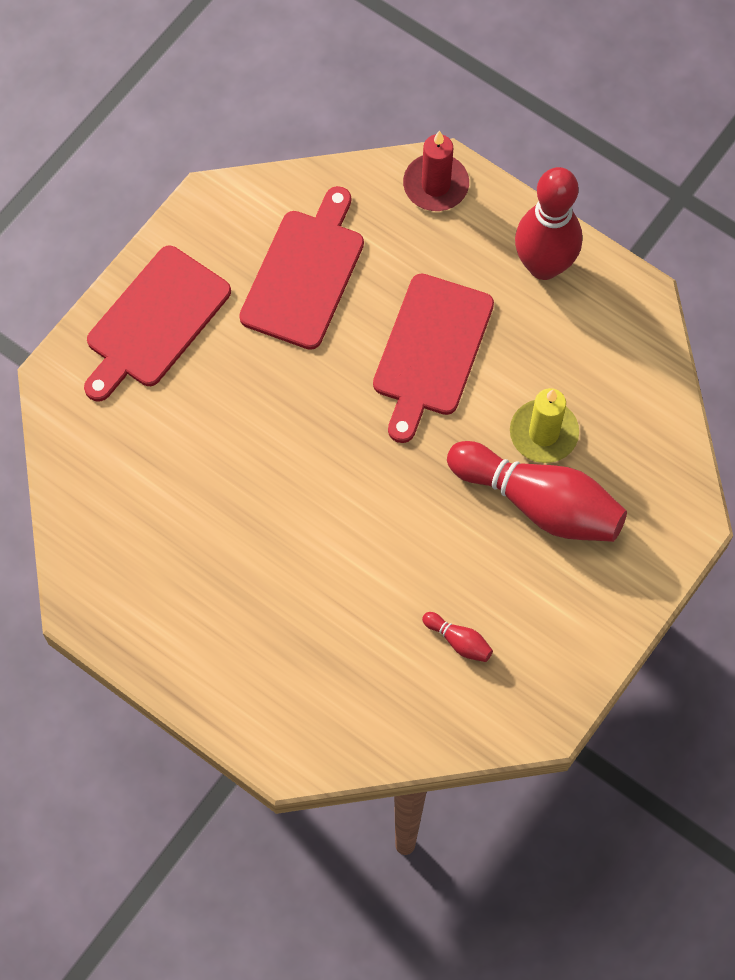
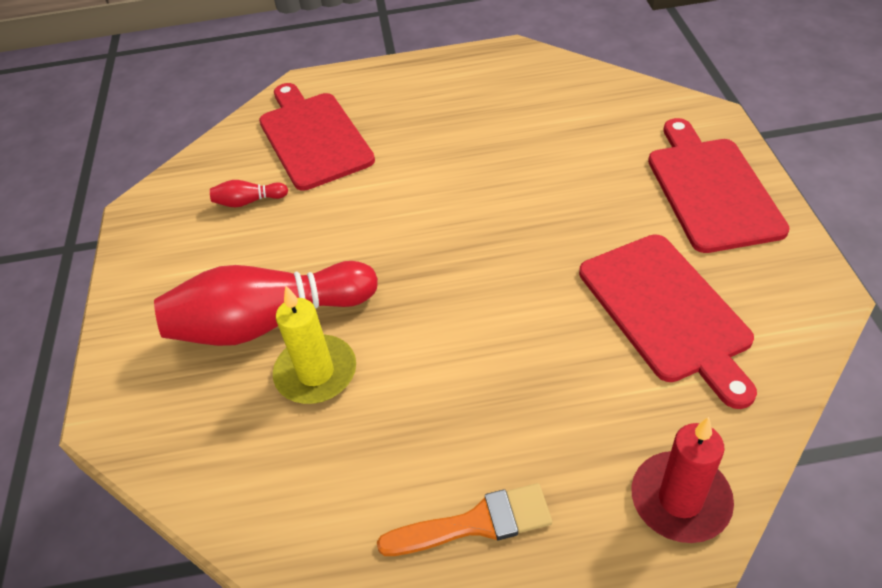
camera: 140 degrees right, 20 degrees down
(431, 351) = (487, 349): red cutting board -> red cutting board (313, 137)
(544, 265) = (476, 523): red bowling pin -> orange brush

